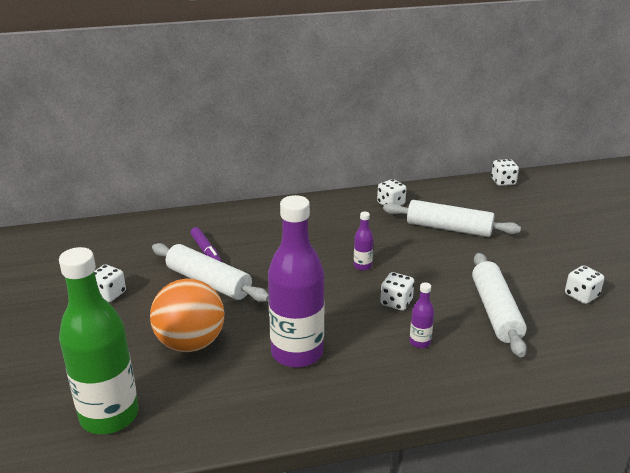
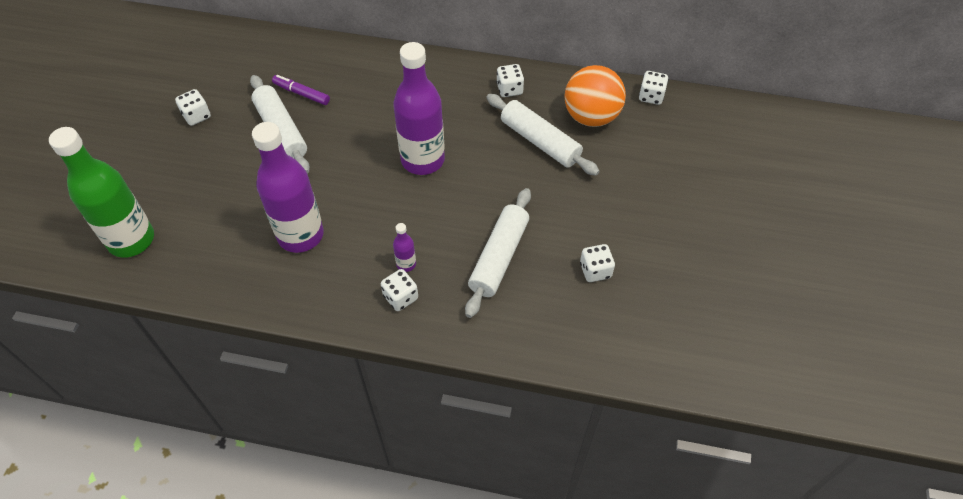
camera: 25 degrees right, 25 degrees up
(190, 343) = (227, 192): orange ball -> orange ball (591, 117)
(206, 251) = (301, 93): purple marker -> purple marker turned 120 degrees clockwise
(362, 266) = (423, 160): purple bottle -> purple bottle, size x2.41
(396, 302) = (420, 213): white dice -> white dice (400, 297)

